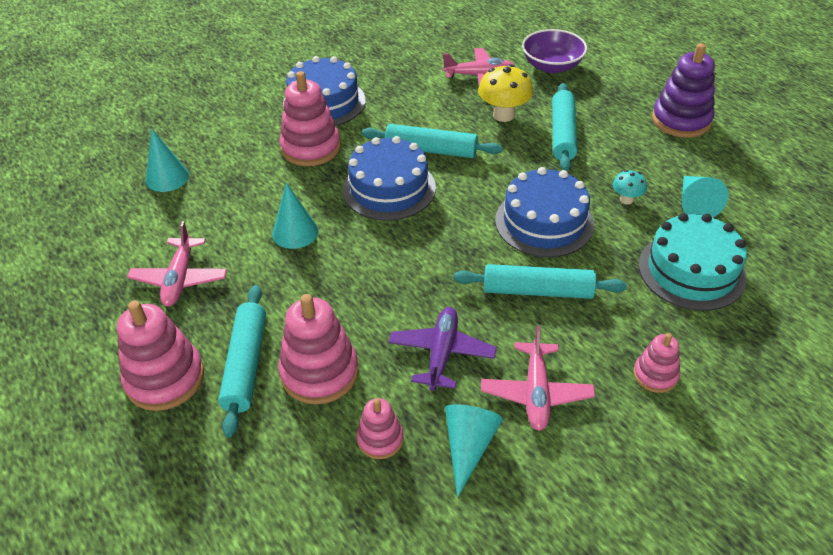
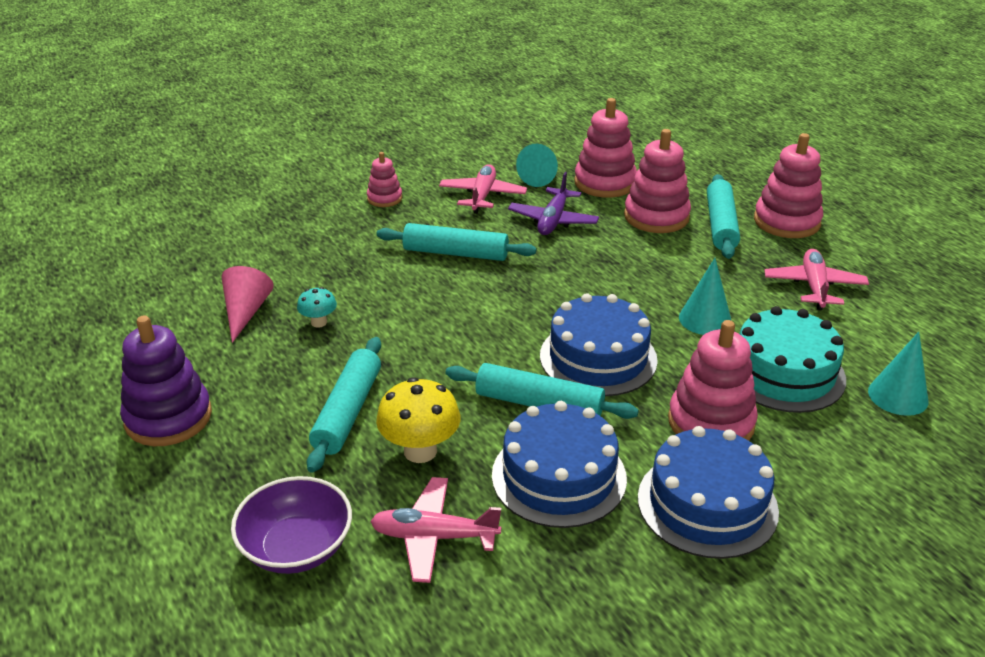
camera: 175 degrees left, 10 degrees down
(380, 439) = (605, 183): pink stacking toy -> pink stacking toy, size x1.80
(544, 222) = (424, 307): blue cake -> blue cake (559, 476)
(691, 271) = (301, 257): turquoise cake -> turquoise cake (784, 372)
(695, 204) = (246, 312): turquoise cone -> pink cone

